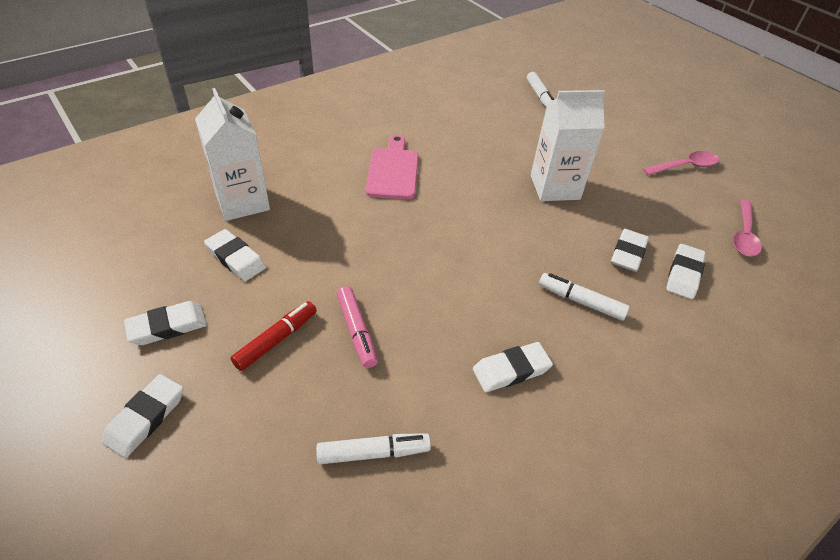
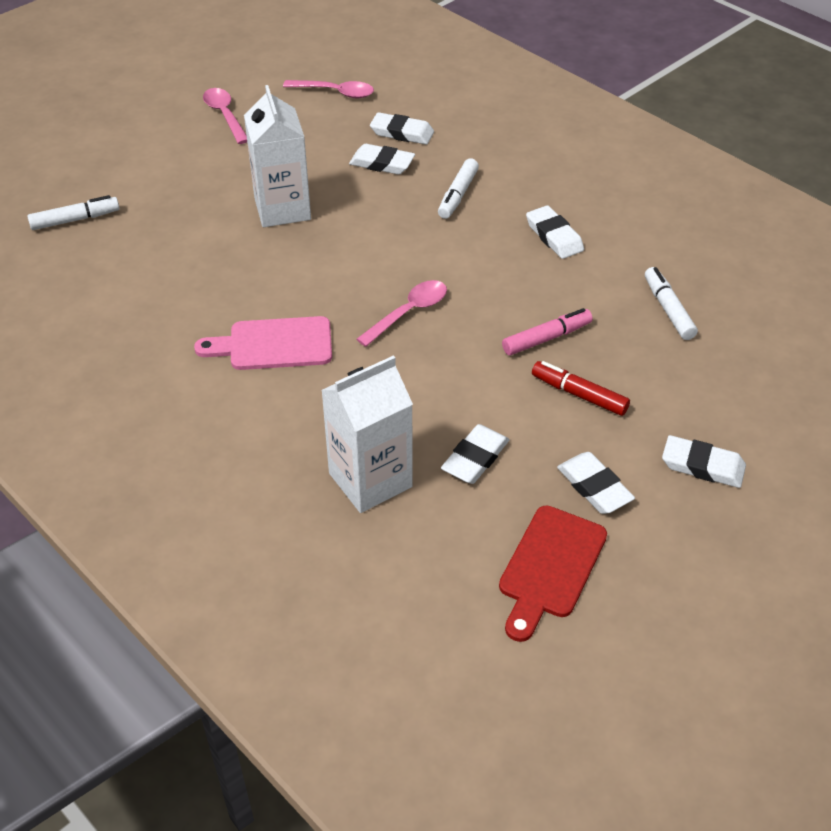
camera: 95 degrees left, 0 degrees up
(108, 282) = (550, 568): none -> red cutting board
(413, 244) = (409, 312): none -> pink spoon

